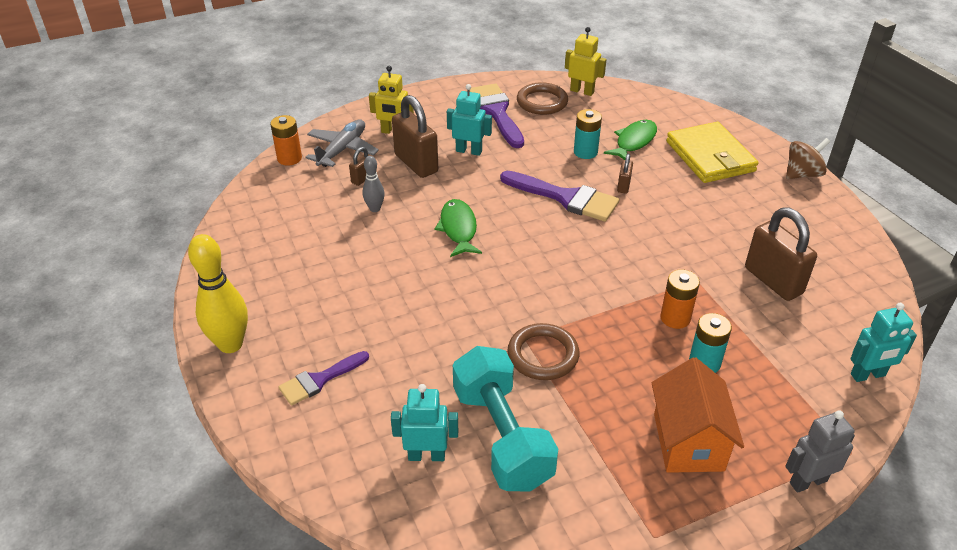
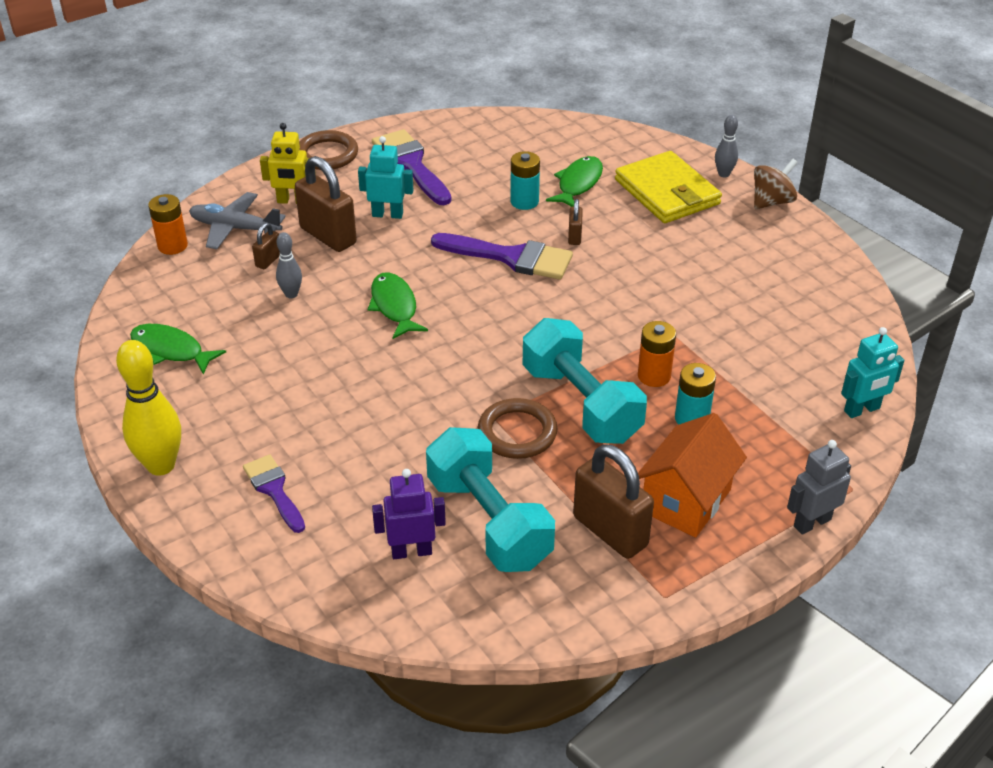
camera: 10 degrees left, 0 degrees up
(265, 245) = (171, 350): none -> green fish
(319, 380) = (274, 490): purple brush -> purple brush turned 105 degrees clockwise
(342, 149) = (235, 228): grey plane -> grey plane turned 90 degrees counterclockwise
(426, 455) = (411, 551): turquoise robot -> purple robot
(542, 102) = (462, 147): brown ring -> brown ring (327, 154)
(582, 91) = (507, 129): yellow robot -> none
(605, 335) = (581, 403): none -> turquoise dumbbell
(688, 442) = (686, 500): orange house -> orange house turned 45 degrees clockwise
(762, 146) = (723, 174): none -> grey bowling pin
(773, 281) = (753, 324): brown padlock -> brown padlock (610, 531)

